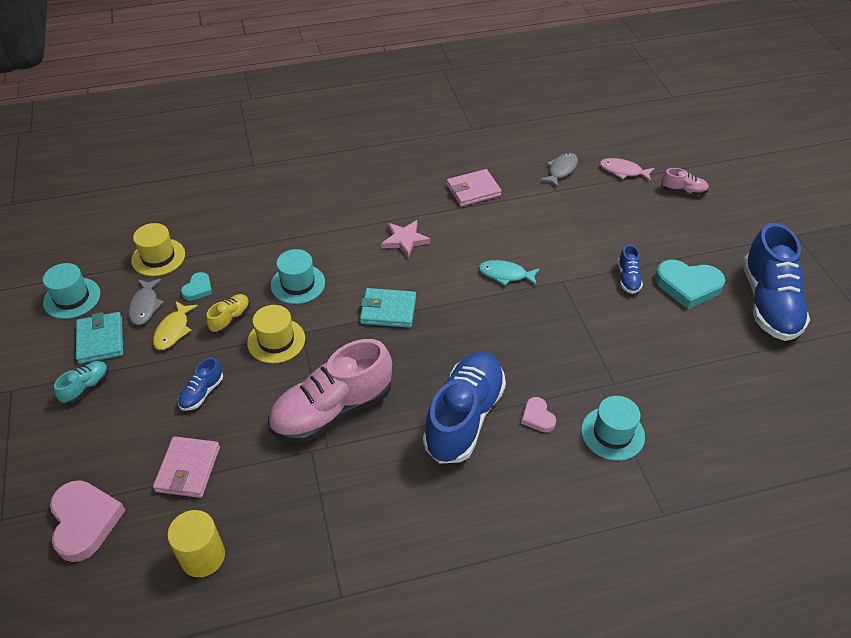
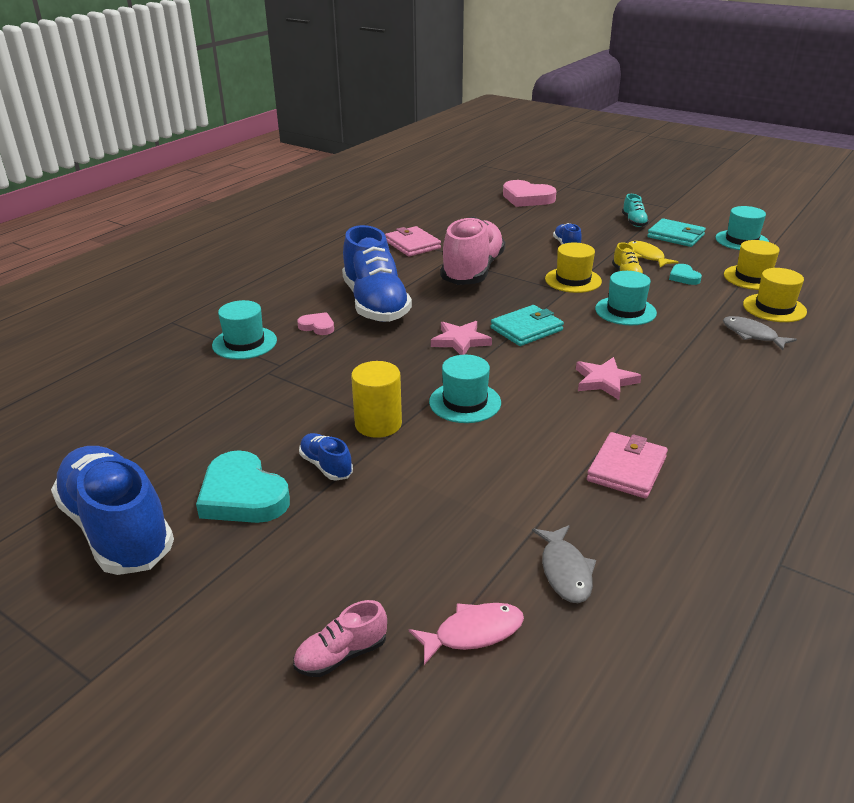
camera: 140 degrees right, 15 degrees down
(145, 306) = (692, 256): grey fish -> grey fish (752, 335)
(188, 469) = (512, 225): pink wallet -> pink wallet (412, 245)
(202, 556) = (449, 211): yellow cylinder -> yellow cylinder (378, 424)
(207, 226) = (774, 308): none -> yellow hat
(447, 328) = (460, 341): none -> pink star
(505, 274) = (465, 402): turquoise fish -> turquoise hat
(688, 286) = (242, 495): turquoise heart -> turquoise heart turned 105 degrees counterclockwise

